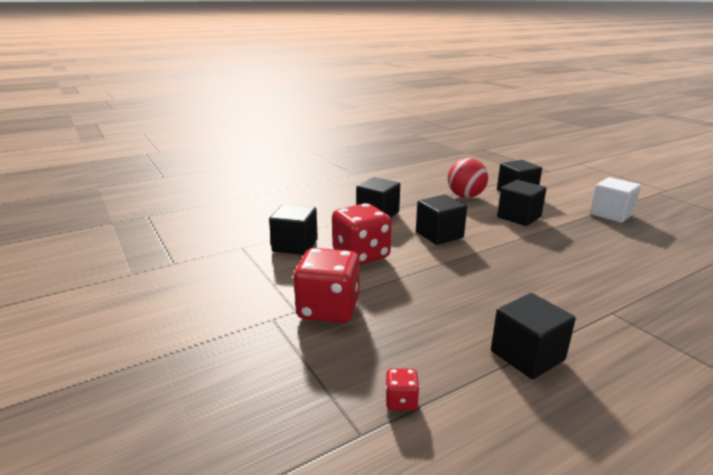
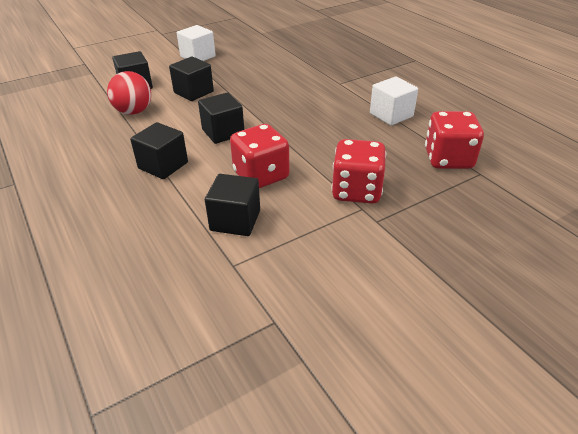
camera: 90 degrees left, 15 degrees up
(401, 401) = (448, 159): red dice -> red dice, size x2.34
(527, 355) = (391, 115): black cube -> white cube

